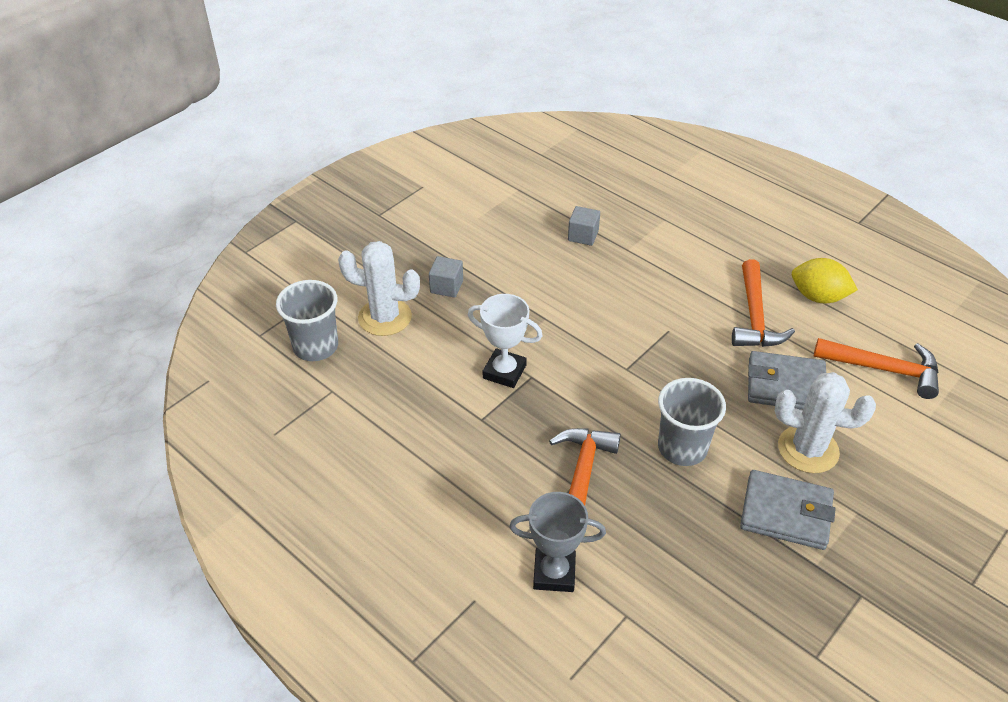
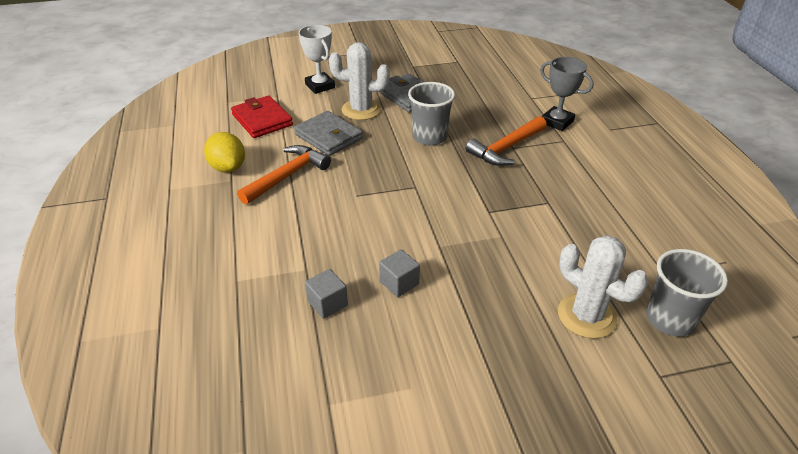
camera: 145 degrees left, 5 degrees down
(446, 286) = (506, 317): grey cube -> grey cube (399, 283)
(504, 372) = (507, 223): white trophy -> white trophy (320, 86)
(808, 449) = (361, 110): white cactus -> white cactus turned 45 degrees counterclockwise
(883, 369) = (262, 120): orange hammer -> red wallet

